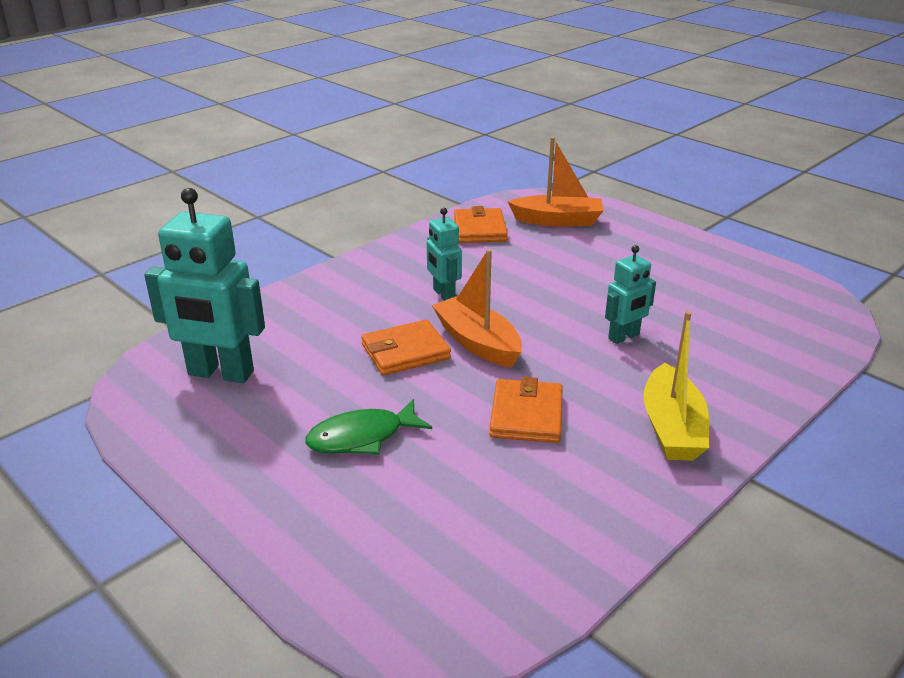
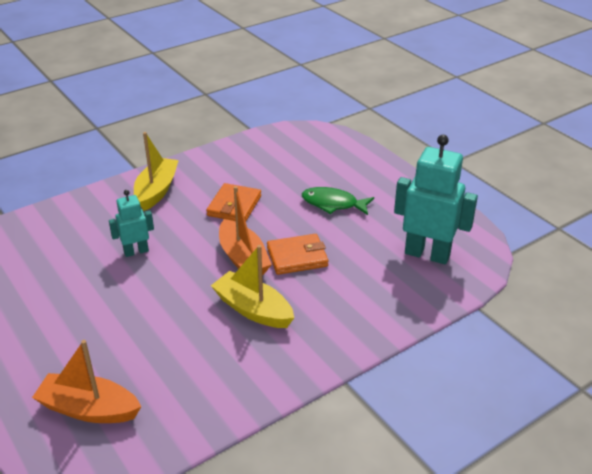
camera: 170 degrees left, 5 degrees up
(362, 437) = (333, 204): green fish -> green fish turned 150 degrees counterclockwise
(443, 295) = (253, 309): turquoise robot -> yellow boat
(479, 229) = (183, 404): orange wallet -> none

